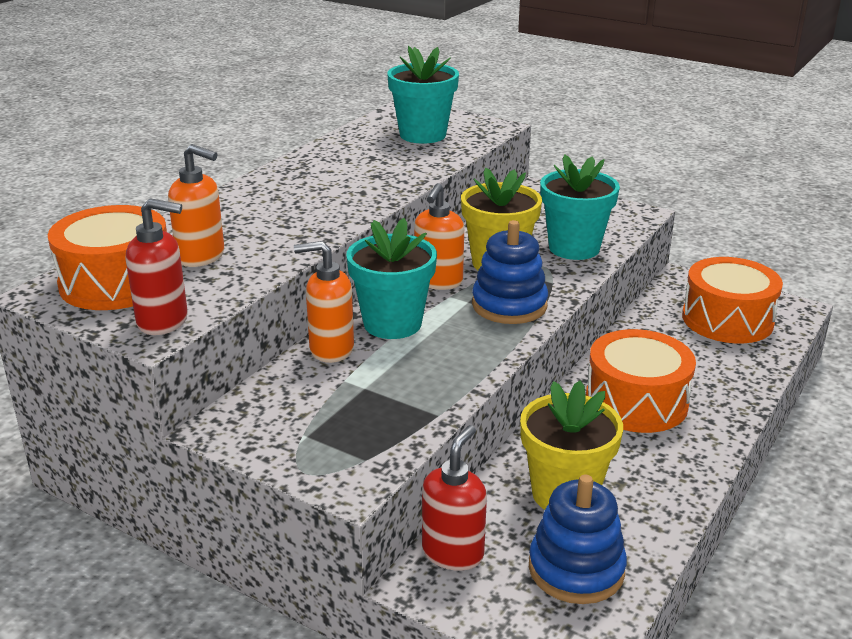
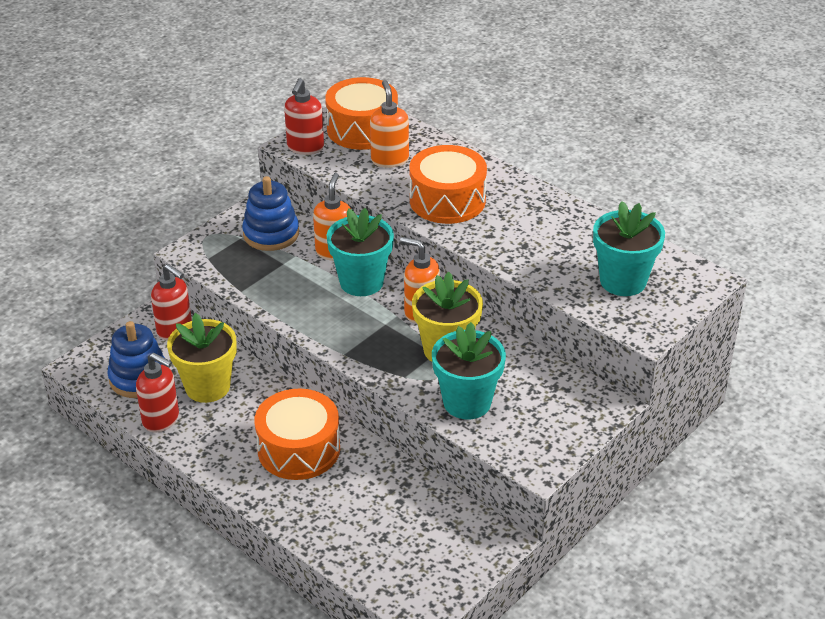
camera: 100 degrees right, 10 degrees up
(201, 257) = (389, 160): orange soap dispenser -> orange soap dispenser turned 135 degrees clockwise
(509, 305) = (372, 345): blue stacking toy -> blue stacking toy (271, 234)
(649, 526) = (161, 420): none -> red soap dispenser
(727, 319) = (411, 549): orange drum -> orange drum (447, 200)

